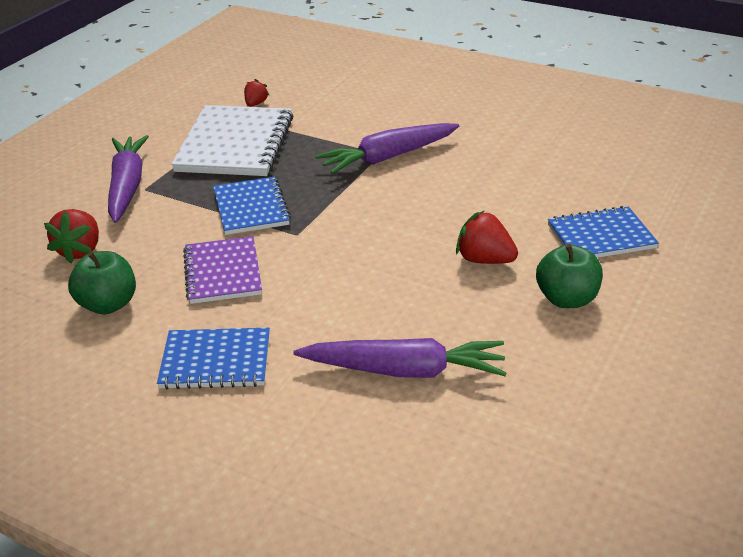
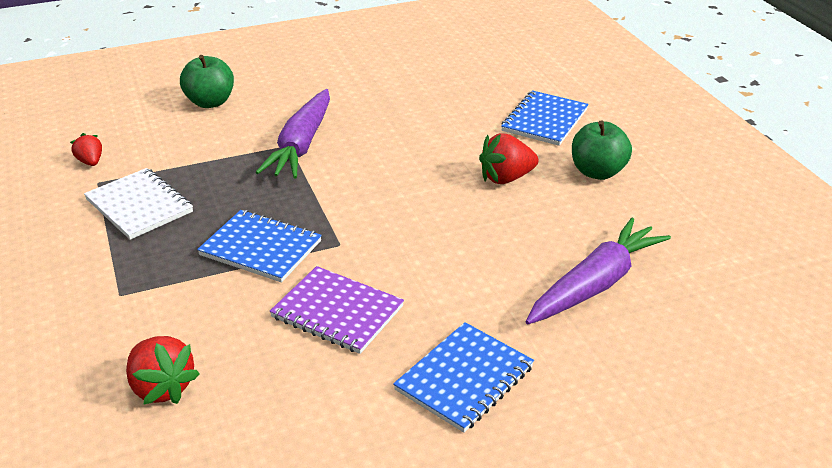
camera: 50 degrees left, 0 degrees up
(108, 304) = (286, 409): green apple -> green apple (210, 102)
(127, 186) = (95, 303): purple carrot -> none
(235, 144) = (139, 206): white notebook -> white notebook, size x0.62

